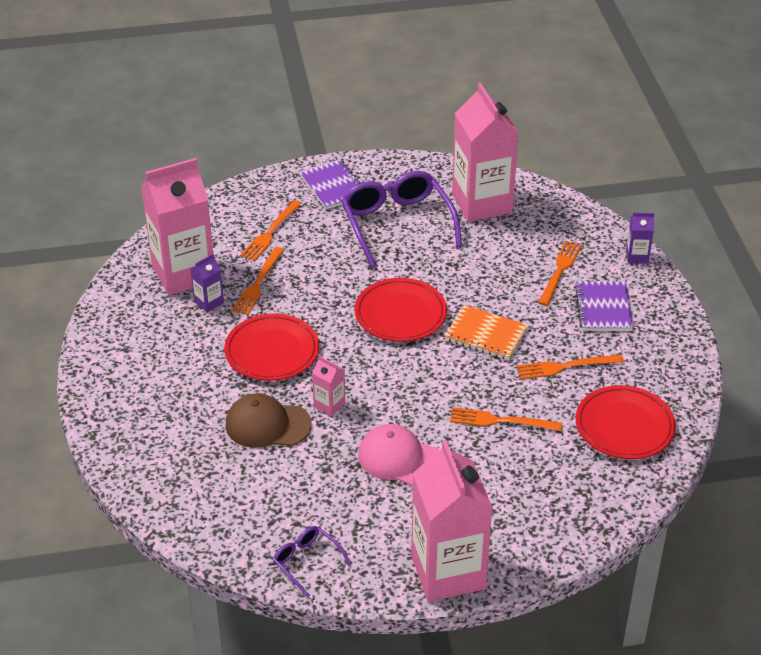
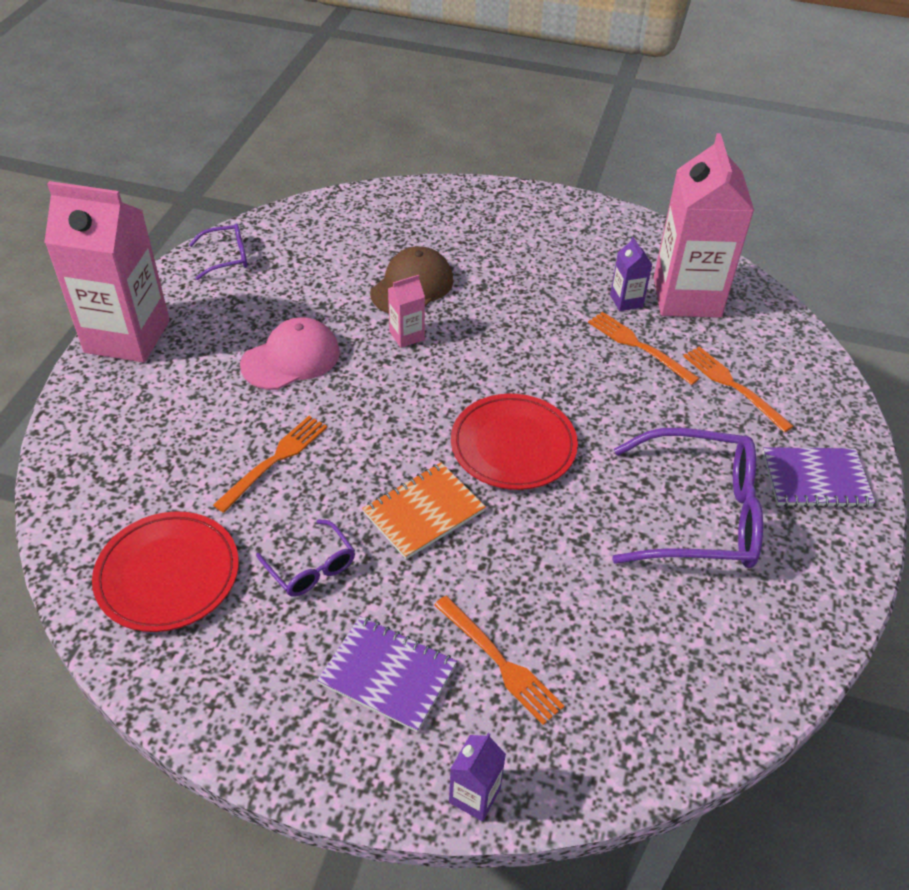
camera: 115 degrees right, 5 degrees up
(272, 351) = (517, 322): red plate -> none
(481, 203) = (709, 638): pink carton -> none
(565, 367) = (311, 567): orange fork -> purple glasses

